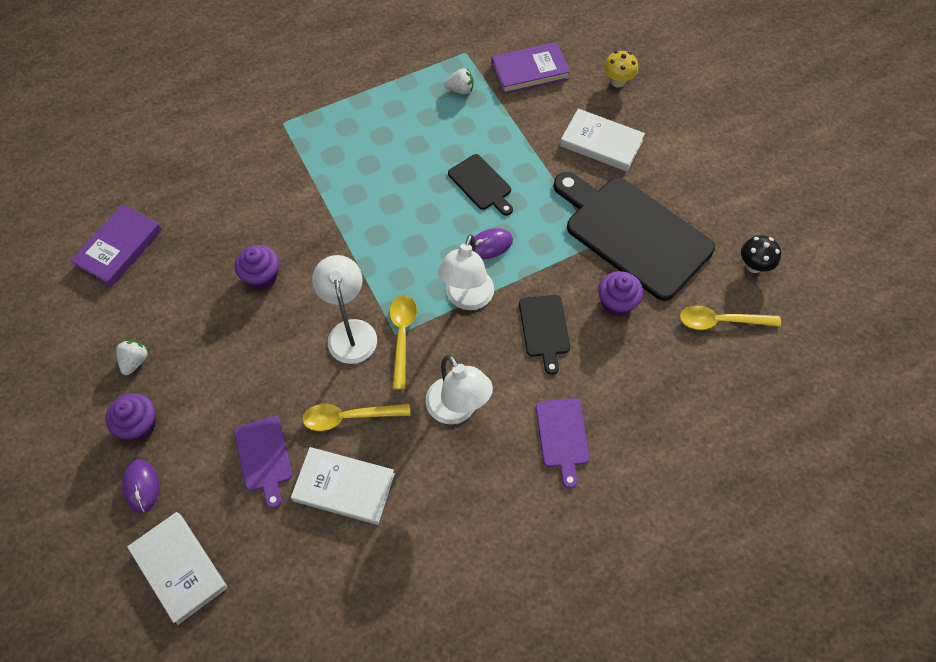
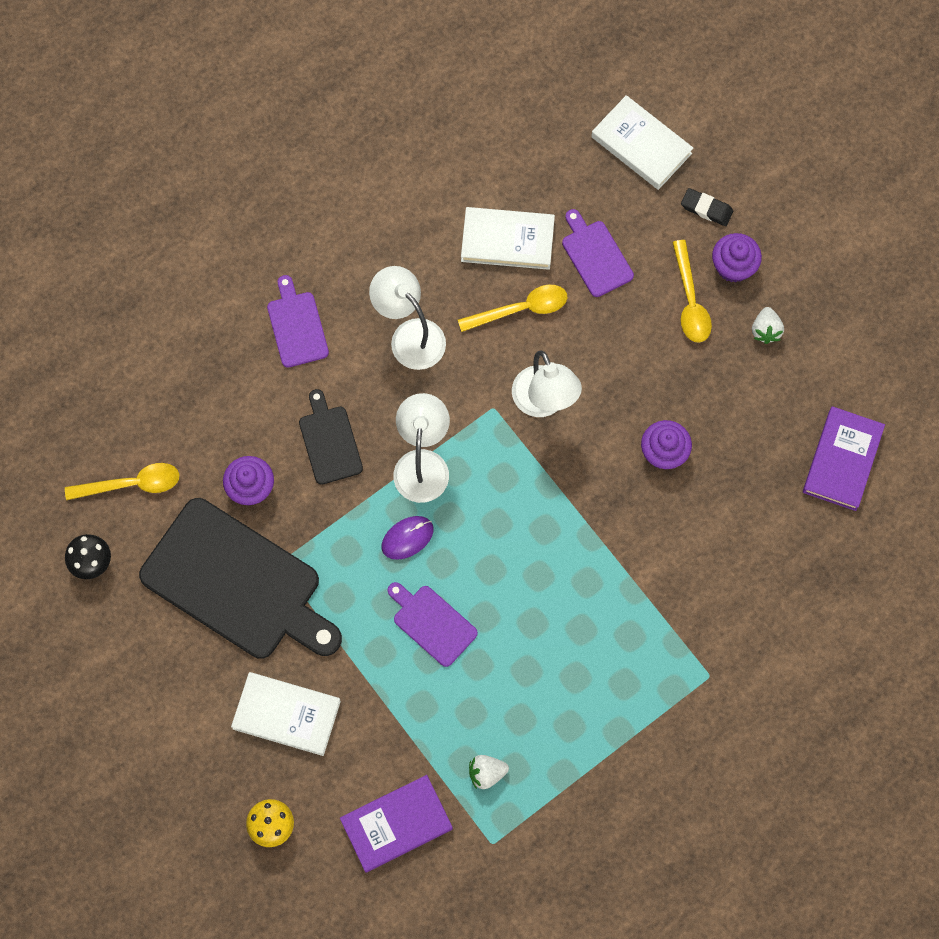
camera: 170 degrees right, 10 degrees up
(141, 486) = (706, 209): purple mouse -> black eraser
(402, 336) = (485, 407): yellow spoon -> yellow spoon (690, 300)
(481, 184) = (432, 623): black cutting board -> purple cutting board

